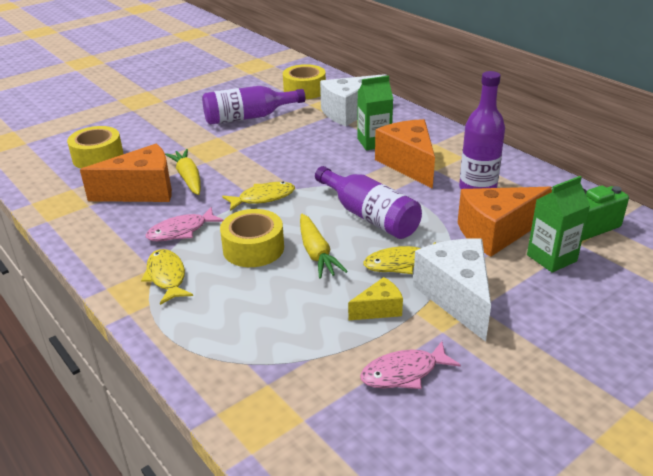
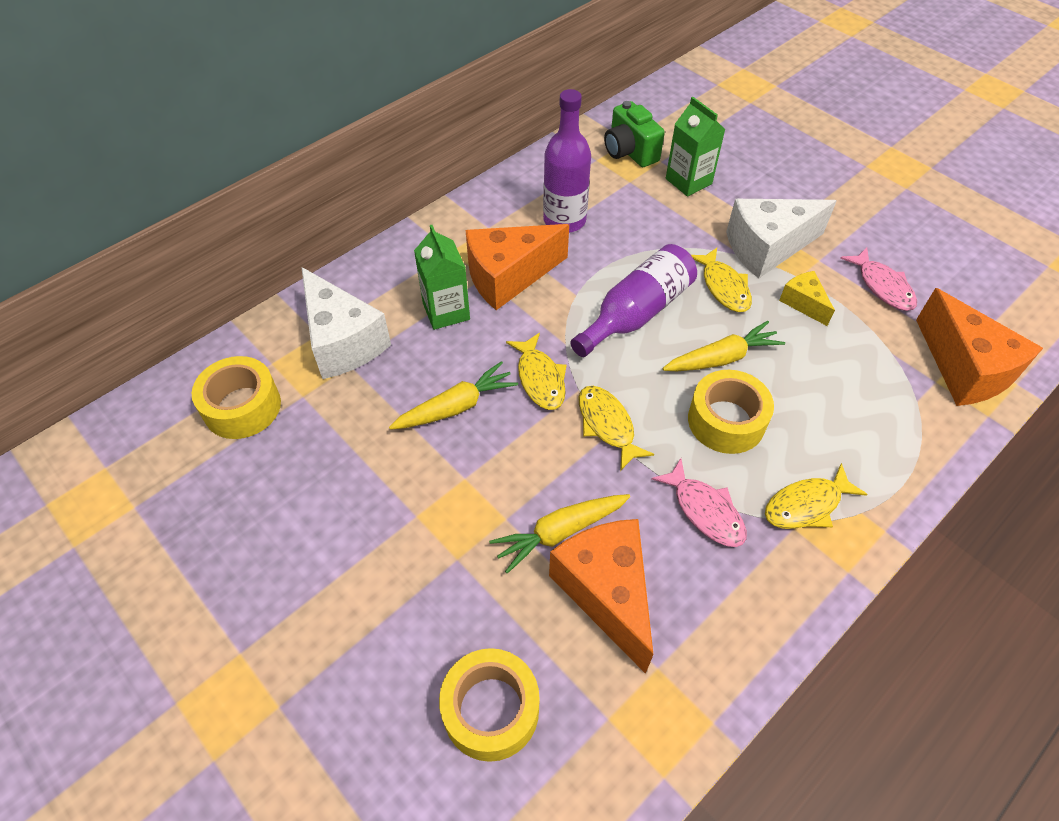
camera: 95 degrees left, 20 degrees up
(248, 117) = (344, 479): purple bottle -> none
(291, 146) = (455, 407): none -> yellow carrot
(309, 174) = (540, 379): none -> yellow fish
(496, 233) = (652, 213): orange cheese -> orange cheese (964, 369)

